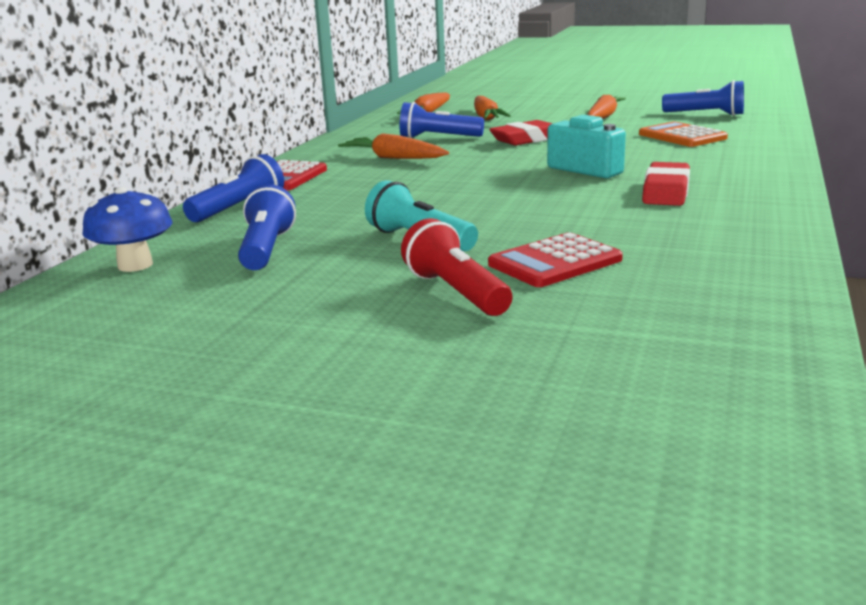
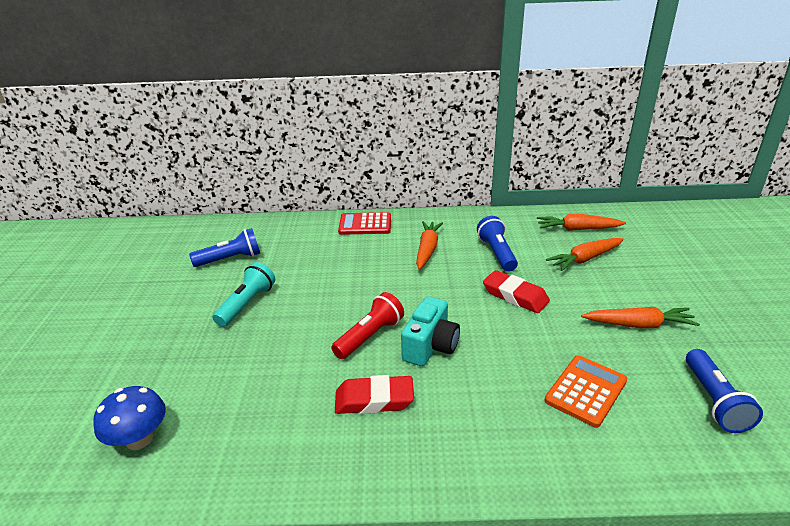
camera: 70 degrees right, 10 degrees up
(135, 265) = (208, 232): blue mushroom -> blue mushroom (139, 439)
(238, 209) = (299, 230): blue flashlight -> none
(456, 292) = (158, 337): red flashlight -> red flashlight (370, 336)
(555, 262) = (204, 366): red calculator -> none

